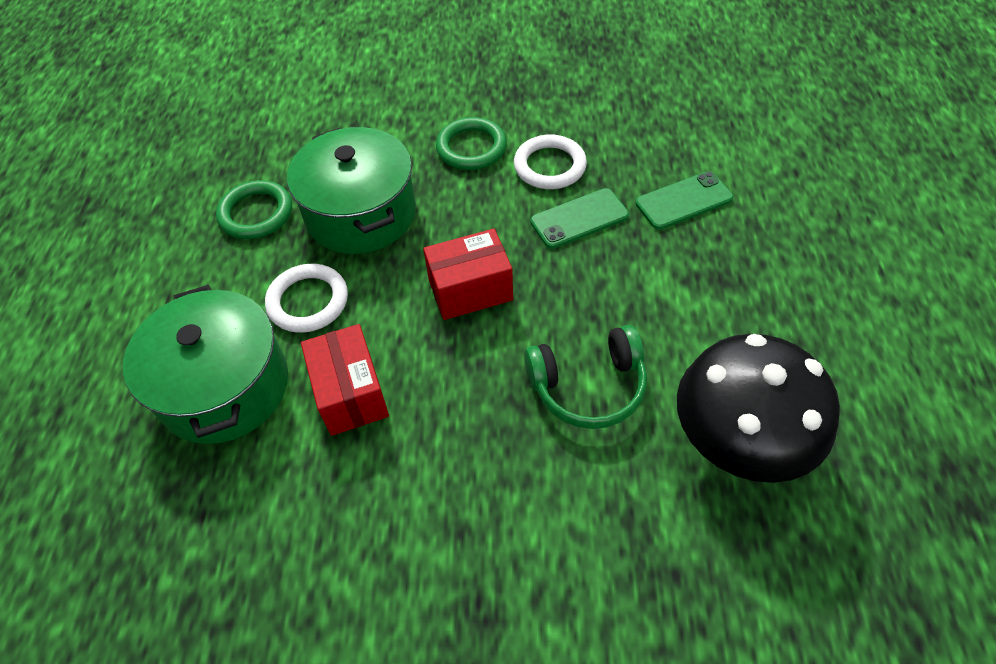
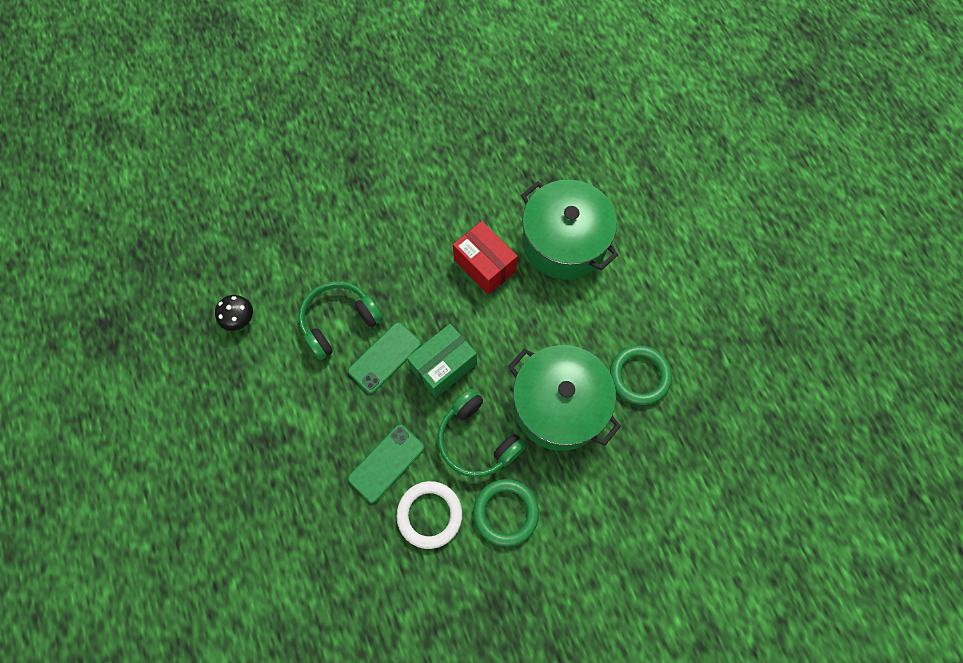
camera: 155 degrees right, 15 degrees up
(308, 301) = (551, 317): white ring -> none
(468, 210) = (477, 439): none -> green headphones
(470, 290) = (443, 366): red box -> green box
(684, 201) = (306, 514): green phone -> green phone (384, 357)
(738, 440) = (239, 319): black mushroom -> black mushroom, size x0.40

